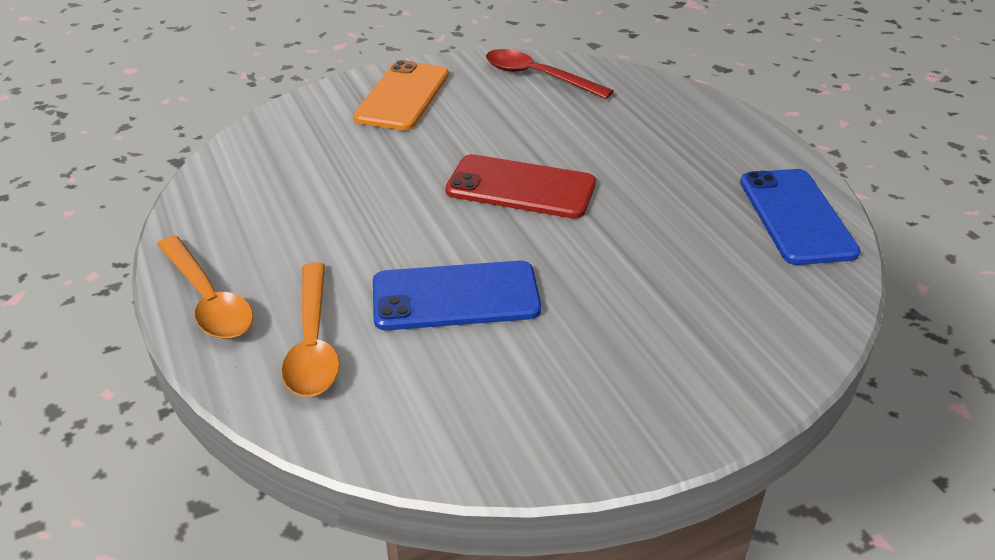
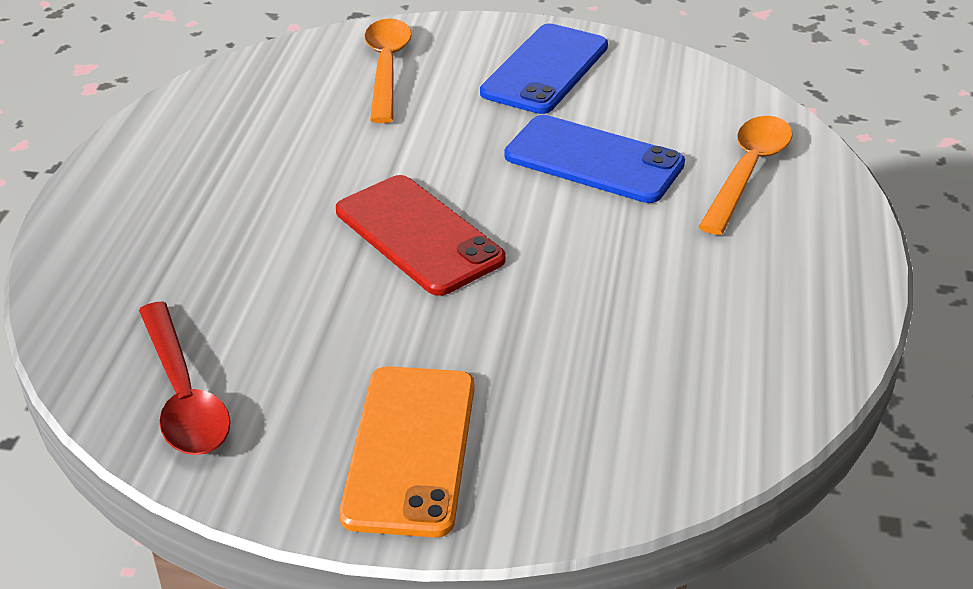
camera: 145 degrees left, 0 degrees up
(208, 300) = (833, 246): orange spoon -> orange spoon (386, 68)
(403, 96) = (410, 449): orange phone -> orange phone turned 45 degrees counterclockwise
(796, 216) = (215, 106): blue phone -> blue phone (545, 69)

